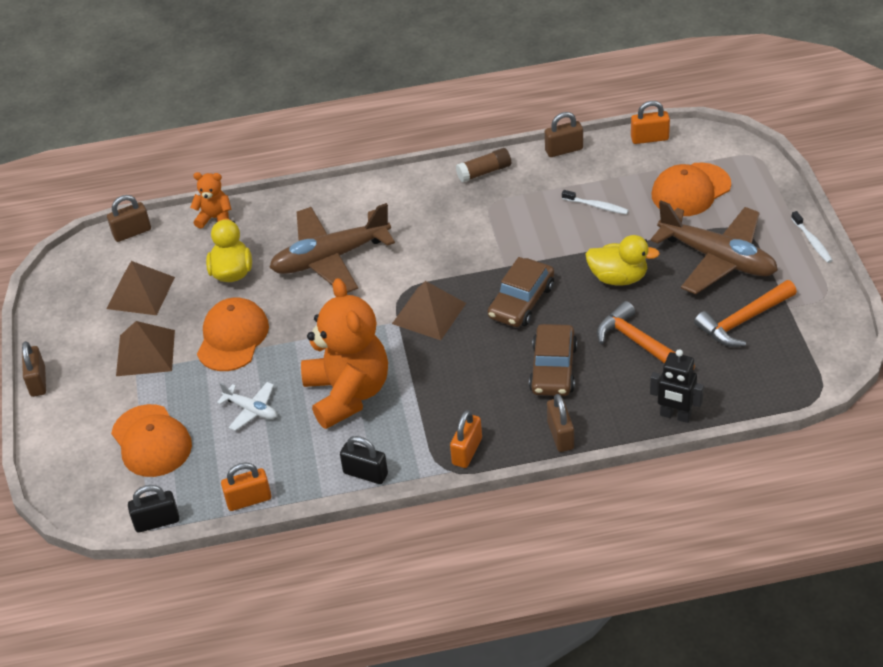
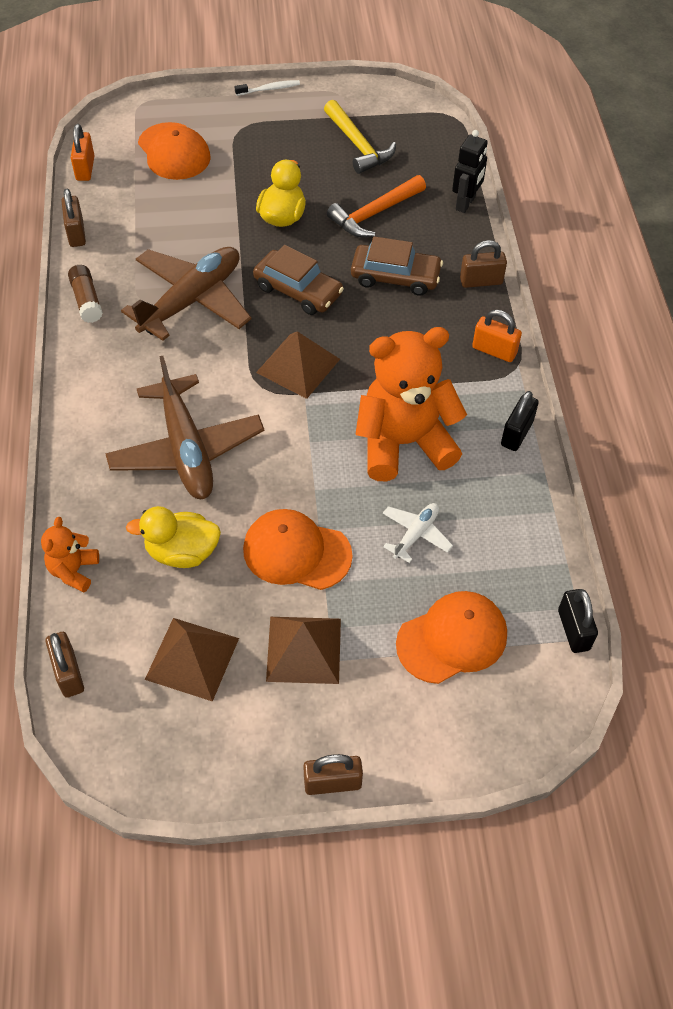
camera: 90 degrees left, 10 degrees up
(249, 500) = (546, 538): orange padlock -> none
(596, 206) = (174, 219): white toothbrush -> none
(717, 258) = (274, 149): brown plane -> brown plane (191, 300)
(743, 321) = (358, 145): orange hammer -> yellow hammer

